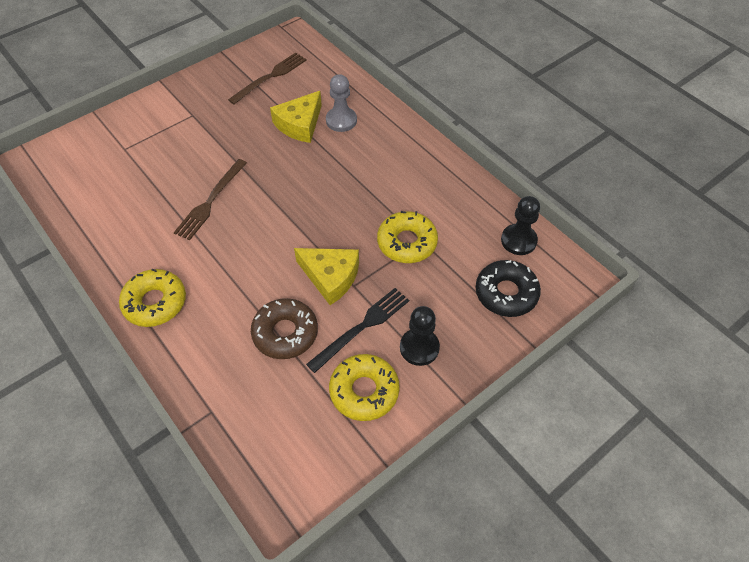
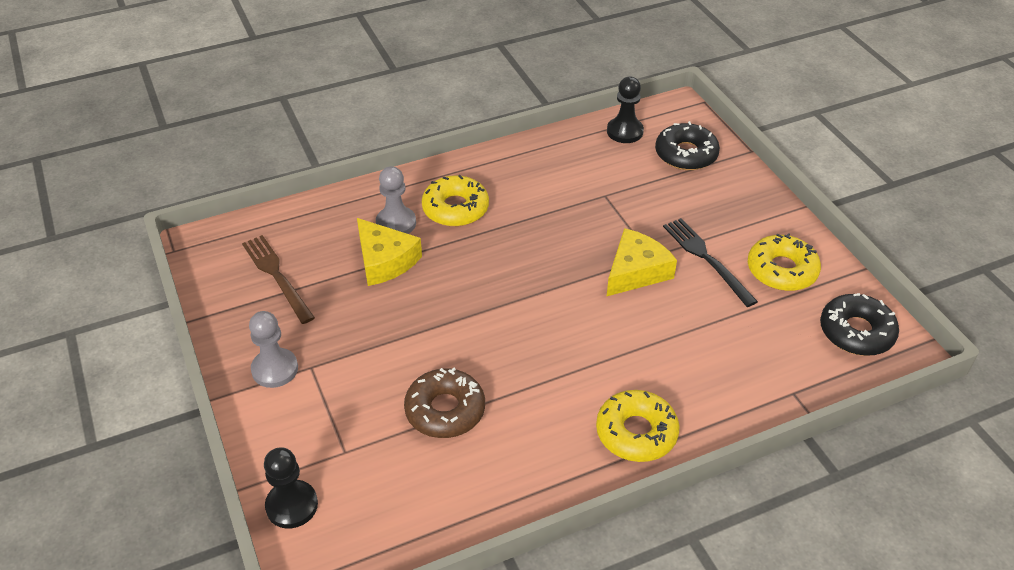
camera: 75 degrees left, 10 degrees down
(187, 99) = (275, 369): none -> grey pawn
(210, 201) = (486, 363): brown fork -> none
(285, 333) = (703, 319): brown donut -> brown donut (445, 410)
(296, 463) = (856, 332): none -> black donut
(407, 242) = (605, 206): yellow donut -> yellow donut (455, 208)
(419, 347) = (738, 223): black pawn -> black pawn (292, 505)

